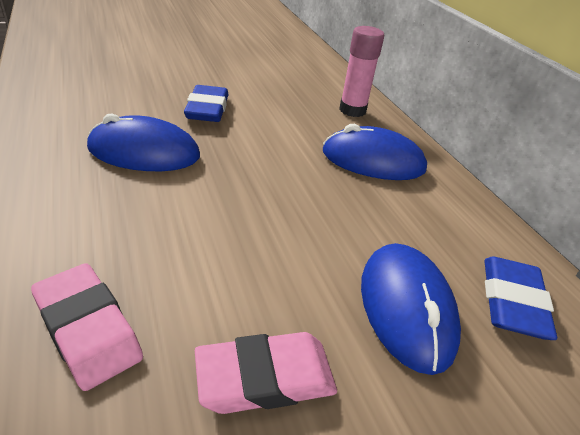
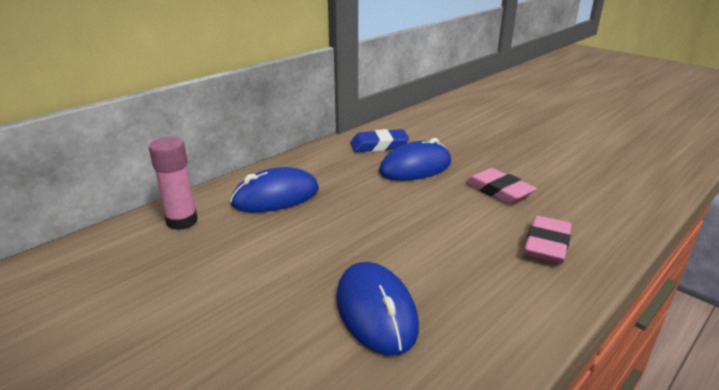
camera: 110 degrees left, 10 degrees down
(207, 109) = (249, 311): blue eraser -> none
(373, 161) = (276, 196): blue mouse -> blue mouse turned 75 degrees clockwise

